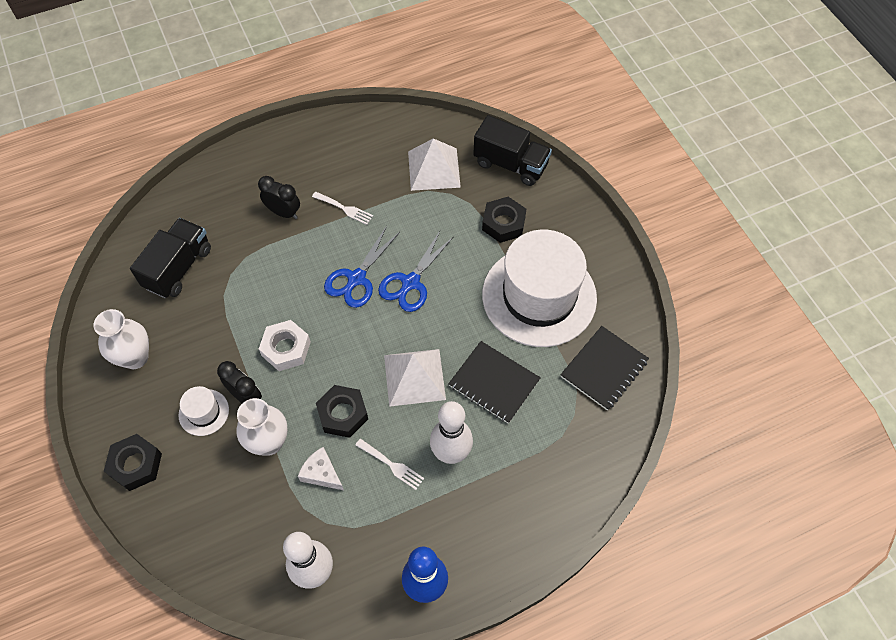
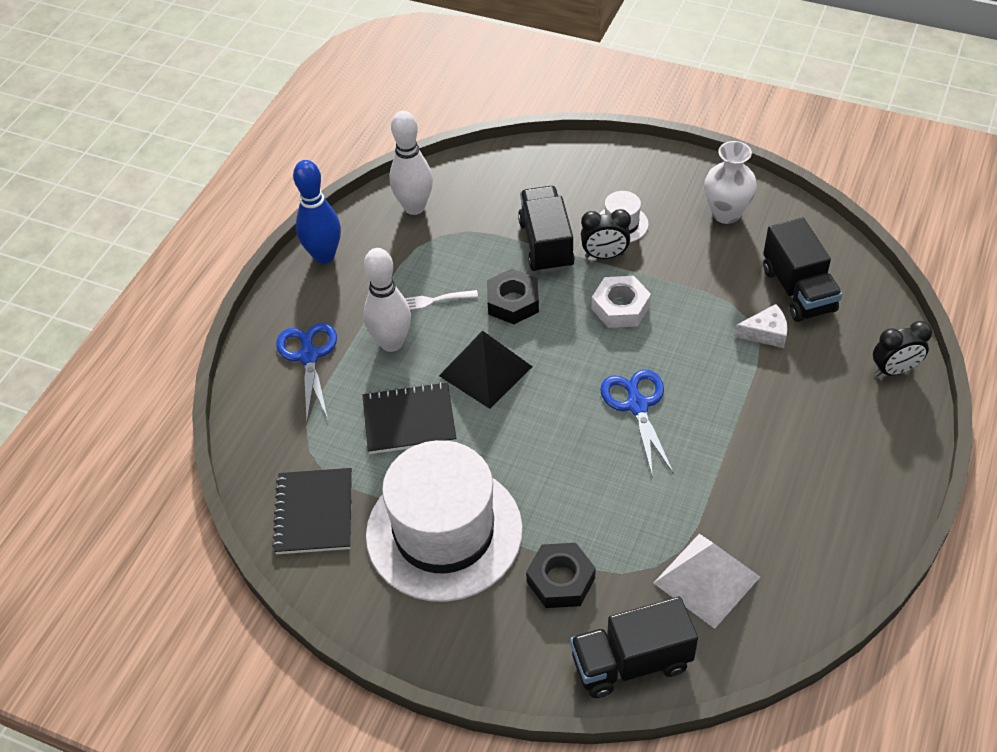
camera: 140 degrees right, 10 degrees down
(136, 464) = (622, 165): black nut -> none
(269, 442) = (546, 244): white vase -> black truck
(284, 213) = (785, 406): black clock -> black clock (894, 370)
(321, 473) = (481, 257): white cheese -> white cheese (765, 333)
(345, 209) = (736, 458): white fork -> none
(410, 283) = (583, 442): blue scissors -> blue scissors (309, 356)
(414, 377) = (486, 371): white pyramid -> black pyramid

